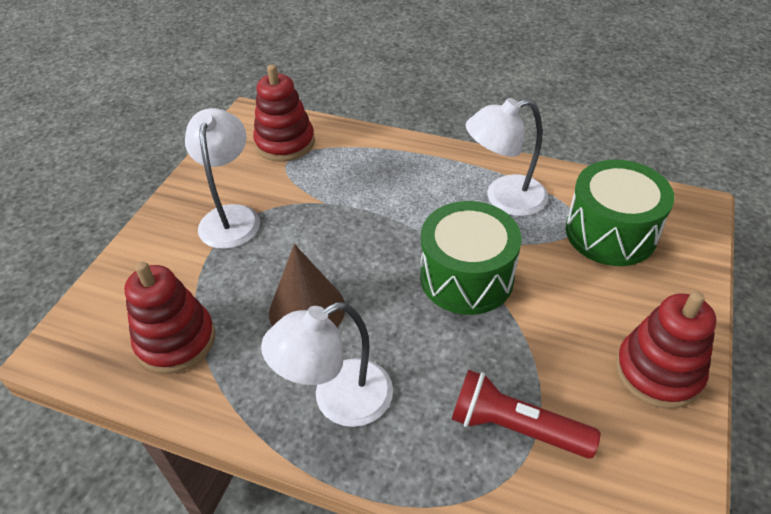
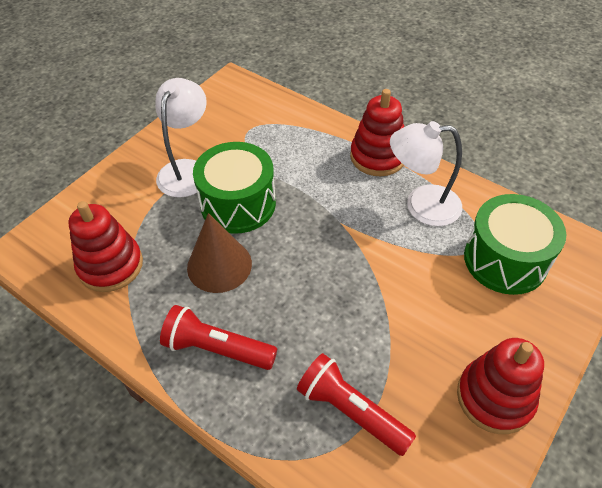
camera: 15 degrees right, 5 degrees up
(285, 143) = (253, 113): red stacking toy -> red stacking toy (378, 156)
(338, 400) = (217, 348): white lamp -> red flashlight
(466, 277) = (360, 269): green drum -> green drum (238, 204)

